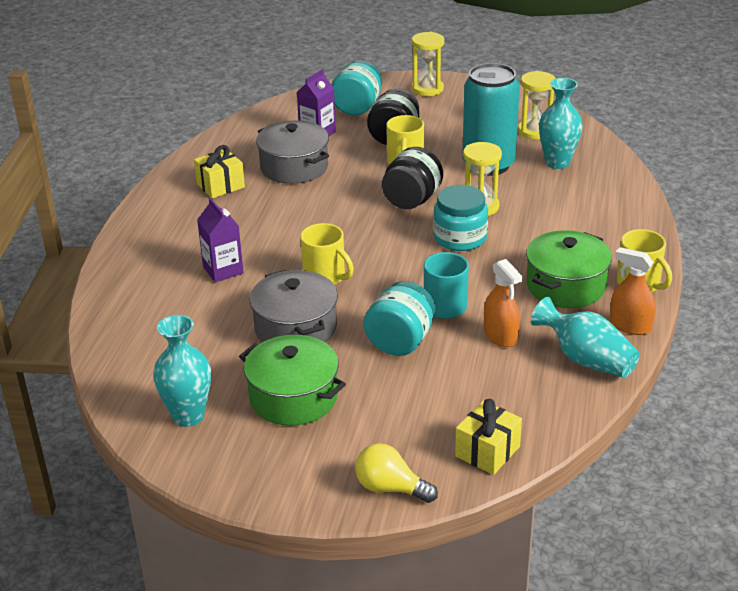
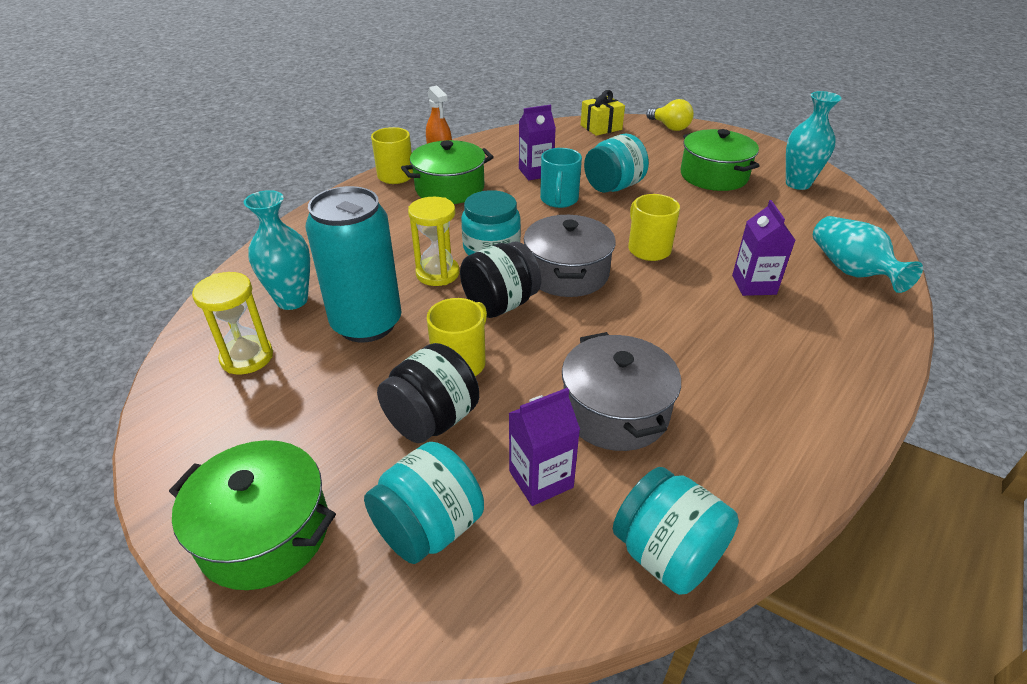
camera: 155 degrees left, 5 degrees up
(220, 186) = (738, 412): yellow gift -> none
(244, 128) = (667, 554): none -> turquoise jar
(295, 328) = (695, 216): grey pot -> grey pot (567, 273)
(427, 89) = (264, 532): yellow hourglass -> green pot
(500, 336) = (535, 172): orange spray bottle -> purple carton
(586, 359) = (493, 148): turquoise vase -> turquoise vase (851, 271)

